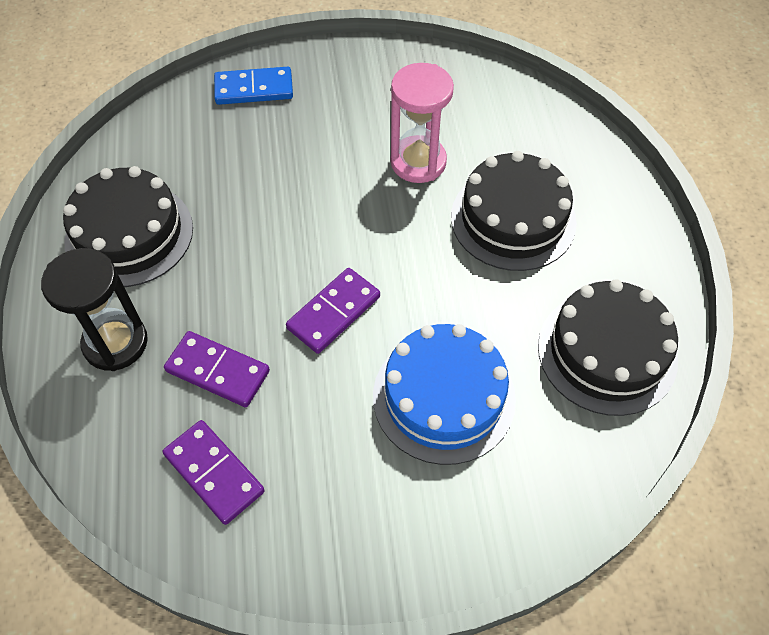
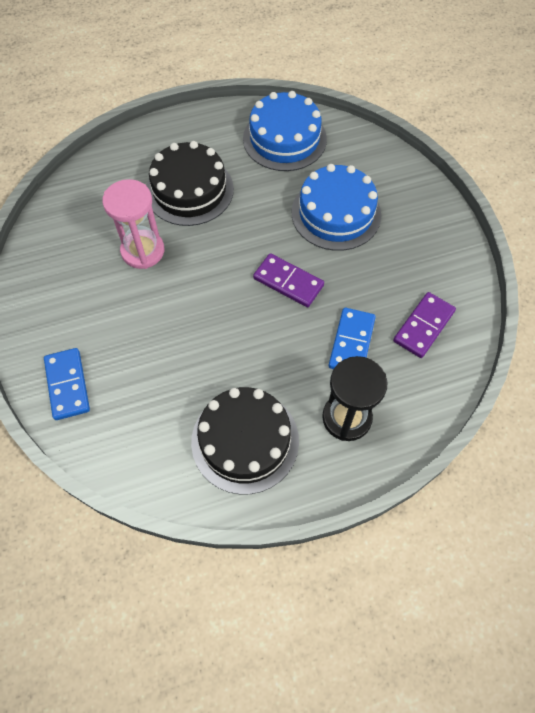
camera: 100 degrees left, 5 degrees up
(217, 371) = (352, 343): purple domino -> blue domino
(607, 352) = (284, 139): black cake -> blue cake

